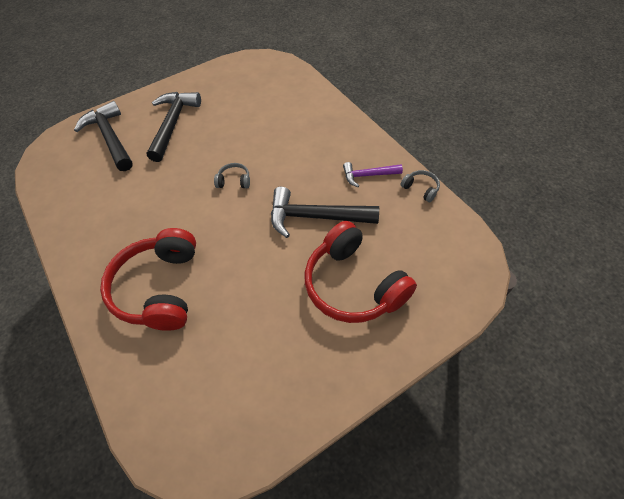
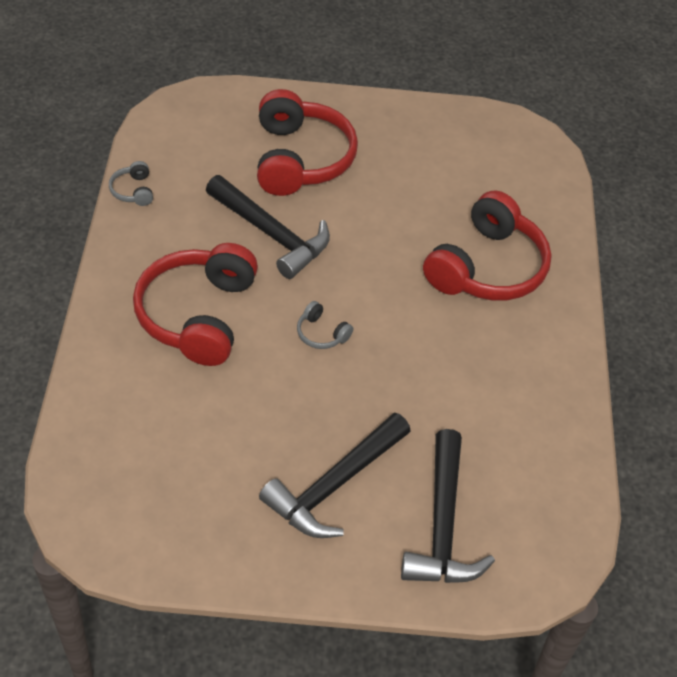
camera: 150 degrees left, 5 degrees down
(306, 150) = (198, 315): none -> red headphones
(368, 175) = (166, 238): purple hammer -> none

